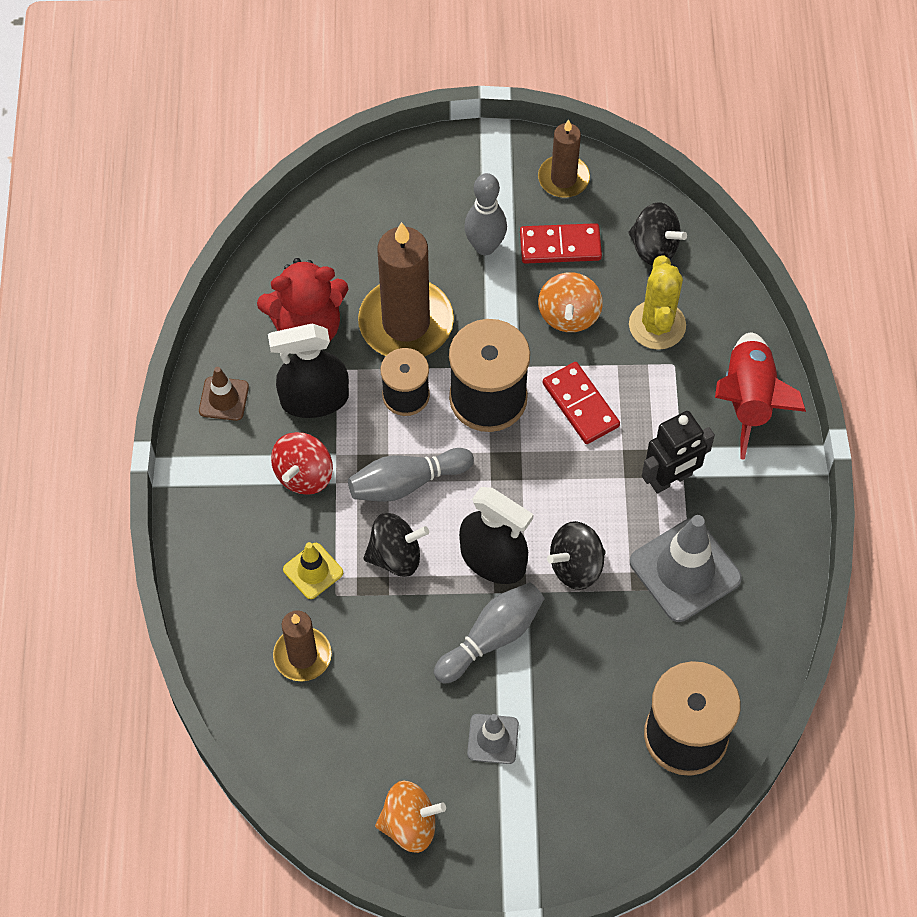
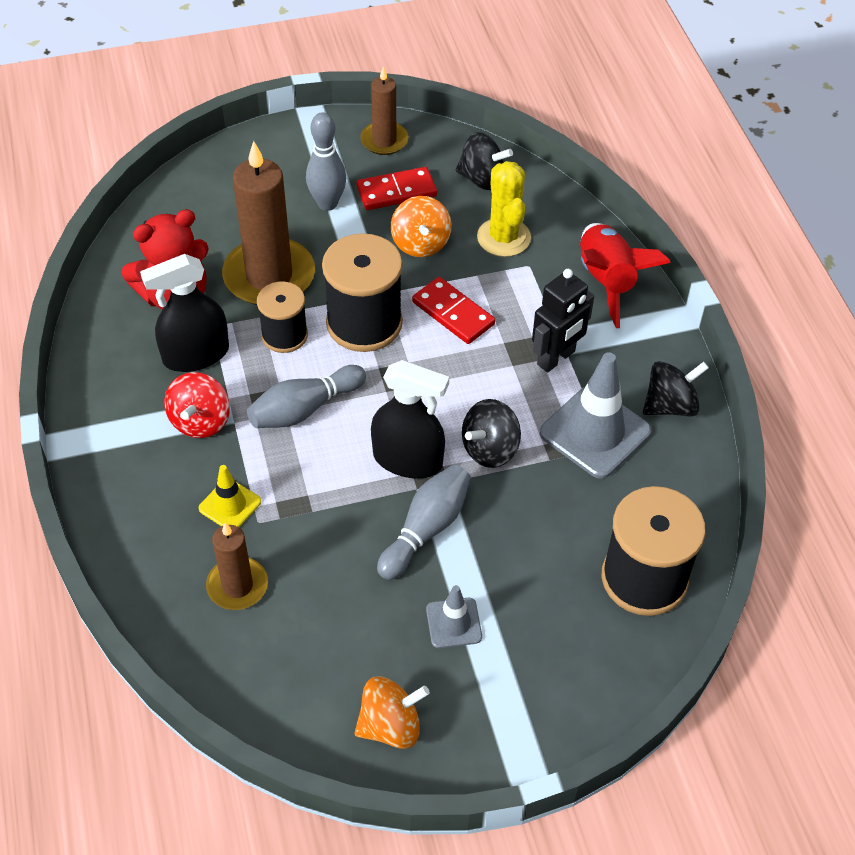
camera: 15 degrees left, 10 degrees down
(224, 399) = (105, 370): brown traffic cone -> none
(395, 556) = (310, 475): black spinning top -> black spinning top (670, 405)

